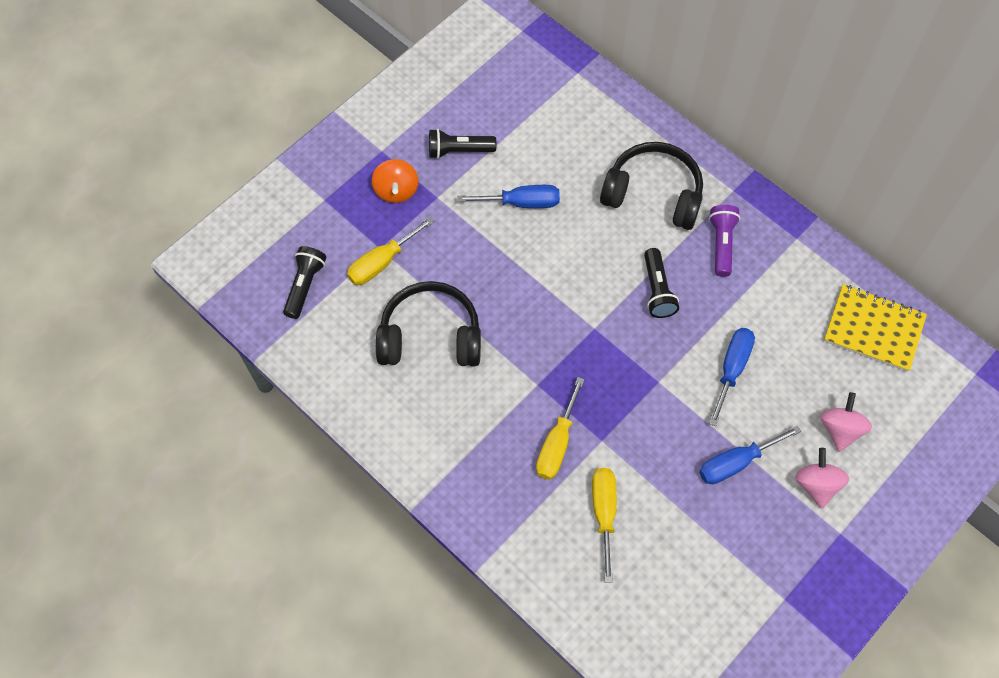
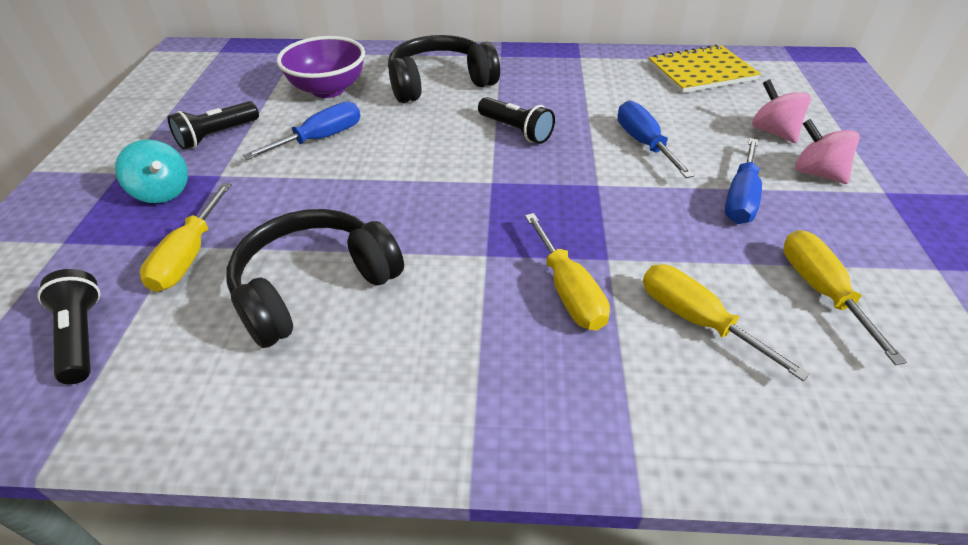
camera: 40 degrees left, 20 degrees down
(396, 190) = (162, 192): orange spinning top -> turquoise spinning top
(566, 145) = (328, 89): none -> purple bowl
(694, 554) = (820, 291): none -> yellow screwdriver
(721, 244) = (531, 83): purple flashlight -> none

